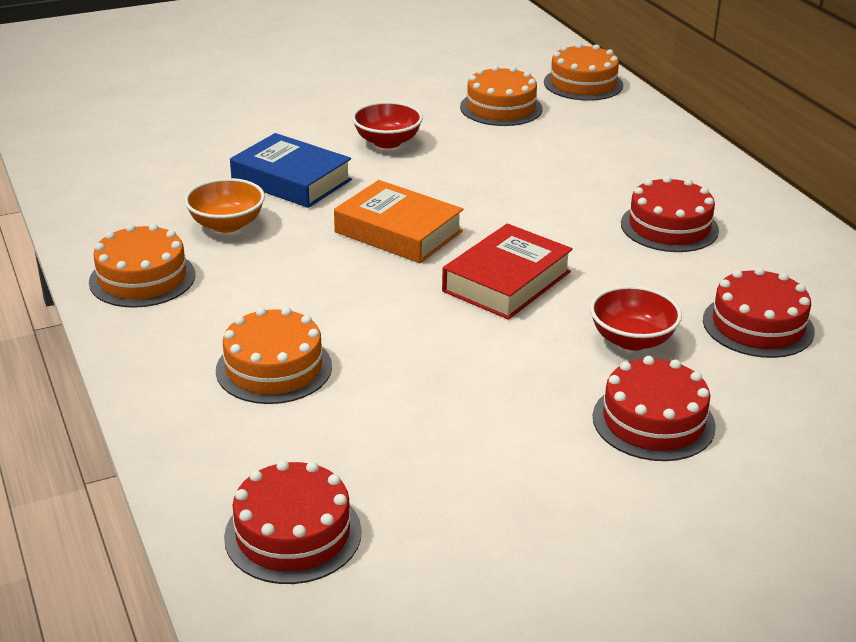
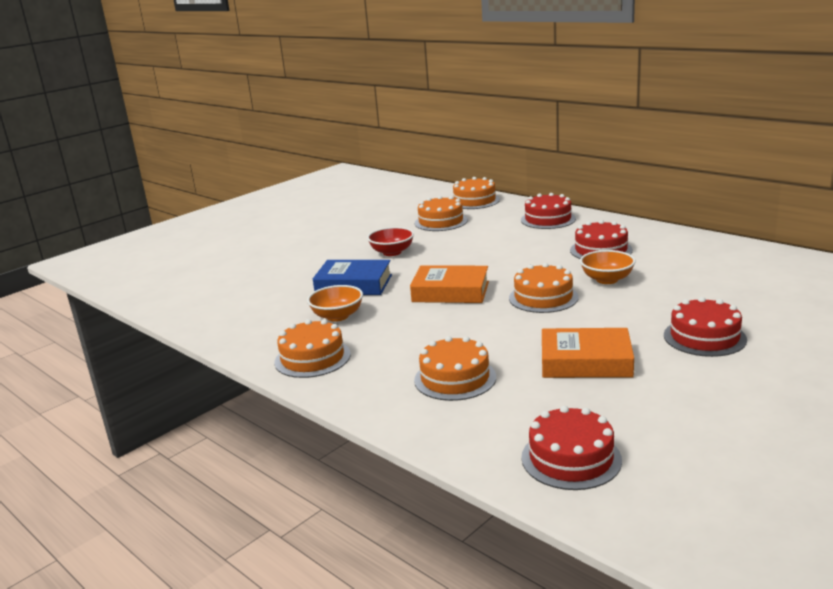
camera: 20 degrees left, 10 degrees down
(456, 402) = (585, 361): none -> orange book
(507, 281) = (543, 297): red book -> orange cake
(623, 280) = (607, 280): none -> orange bowl
(632, 340) = (645, 304): red bowl -> none
(758, 325) = (702, 280): red cake -> red cake (548, 219)

